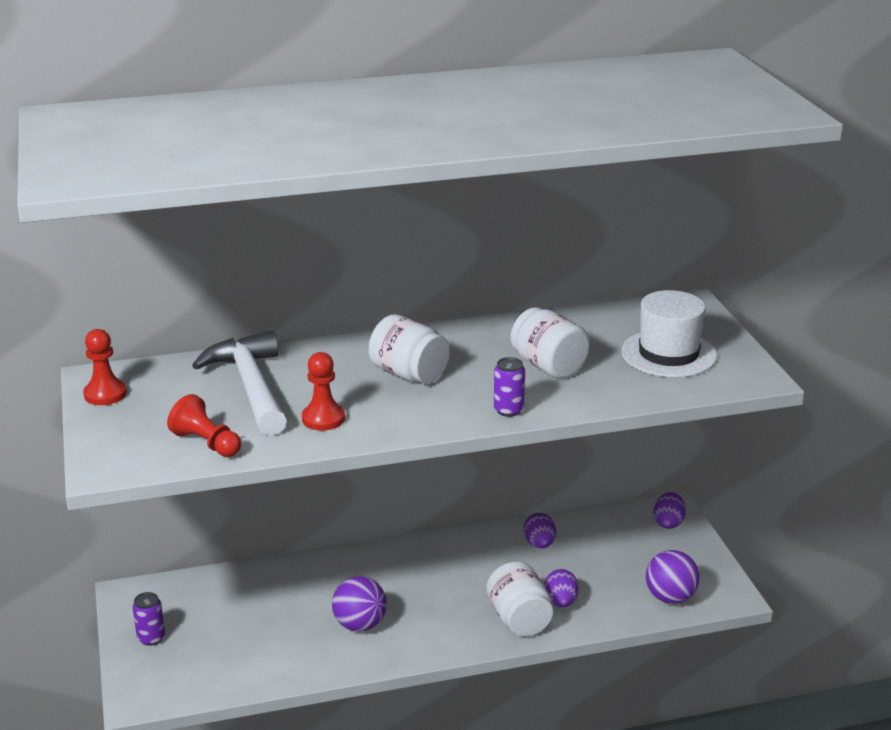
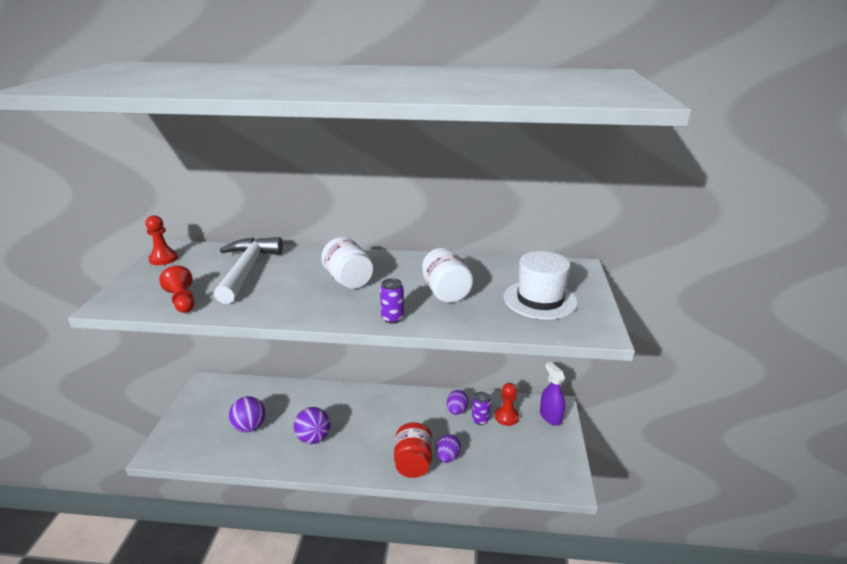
camera: 20 degrees right, 0 degrees up
(151, 638) = (195, 414): purple can -> purple can (480, 420)
(323, 419) = (267, 299): red pawn -> red pawn (506, 417)
(519, 619) = (413, 462): white jar -> red jar
(668, 523) = (550, 416): purple egg -> purple spray bottle
(670, 597) = (525, 474): purple ball -> purple ball (250, 427)

